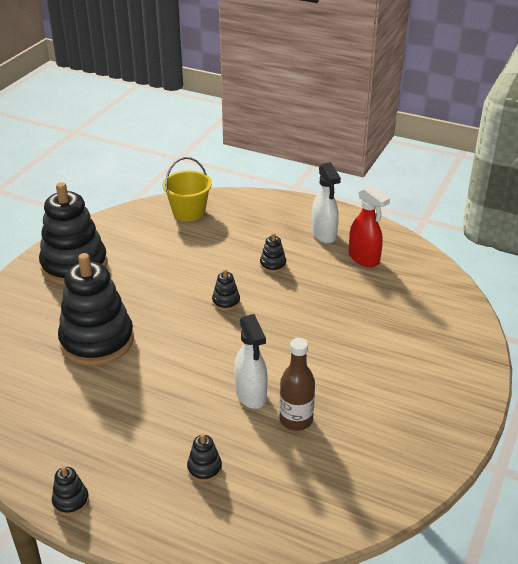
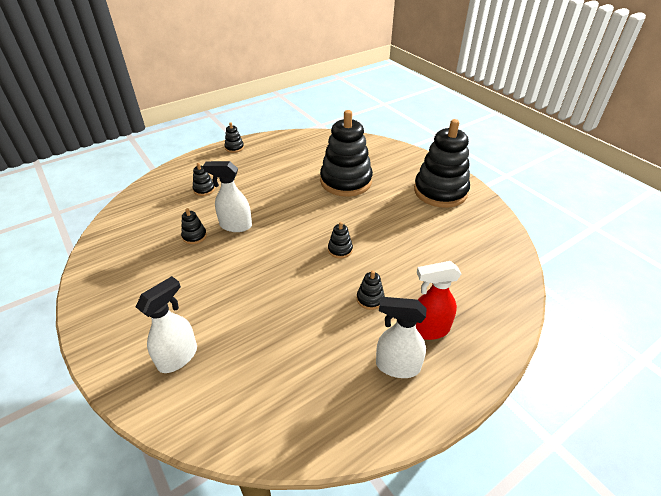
camera: 120 degrees right, 5 degrees up
(189, 212) = (494, 275): yellow bucket -> none
(296, 420) = (194, 236): brown bottle -> black stacking toy
(364, 258) = (331, 379): red spray bottle -> red spray bottle (428, 329)
(430, 341) = (178, 357): none -> white spray bottle

